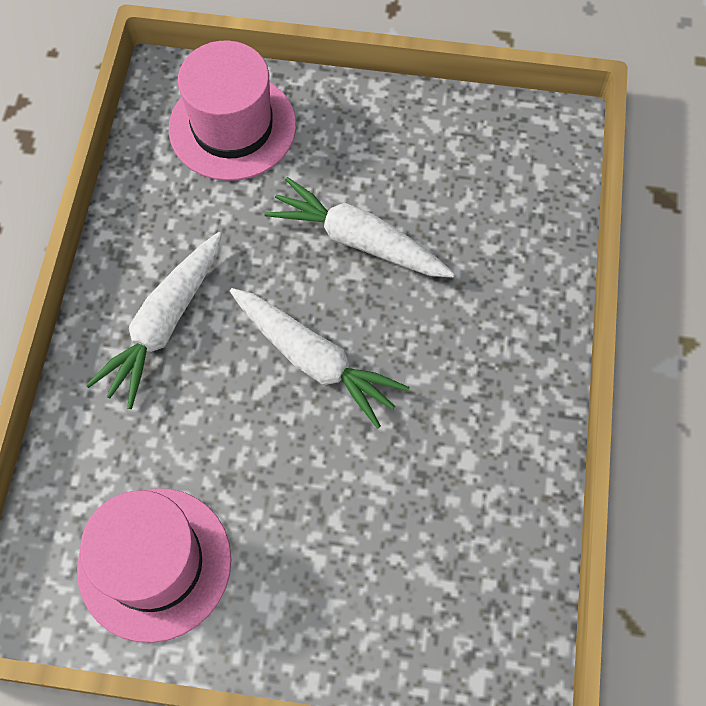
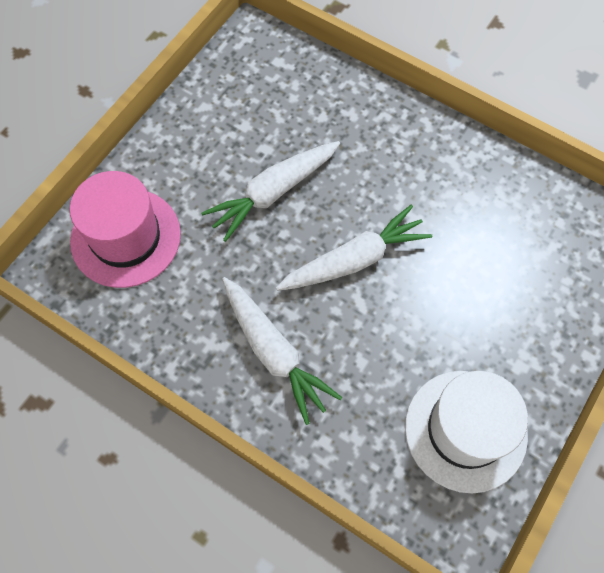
camera: 65 degrees left, 0 degrees up
(154, 563) = (465, 430): pink hat -> white hat

